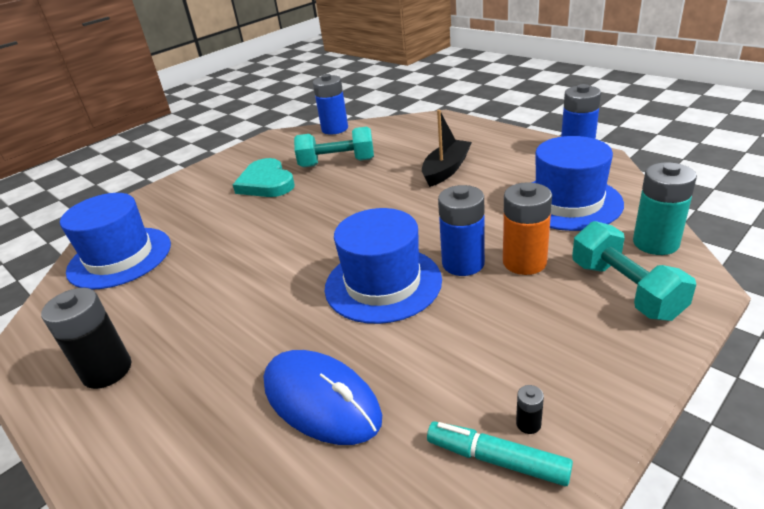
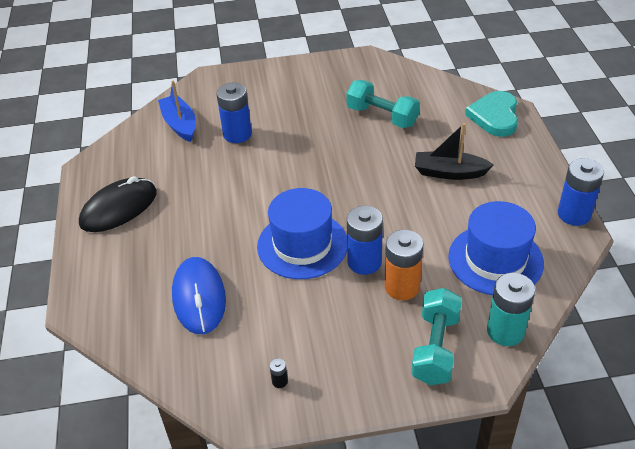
camera: 35 degrees right, 10 degrees up
(107, 370) = (119, 208): black battery -> black mouse
(120, 257) = (180, 124): blue hat -> blue boat
(266, 183) = (316, 108): turquoise heart -> turquoise heart (495, 116)
(335, 129) = (418, 75): blue battery -> blue battery (237, 134)
(446, 170) = (449, 172): black boat -> black boat turned 150 degrees counterclockwise
(497, 459) = (245, 386): turquoise marker -> none

